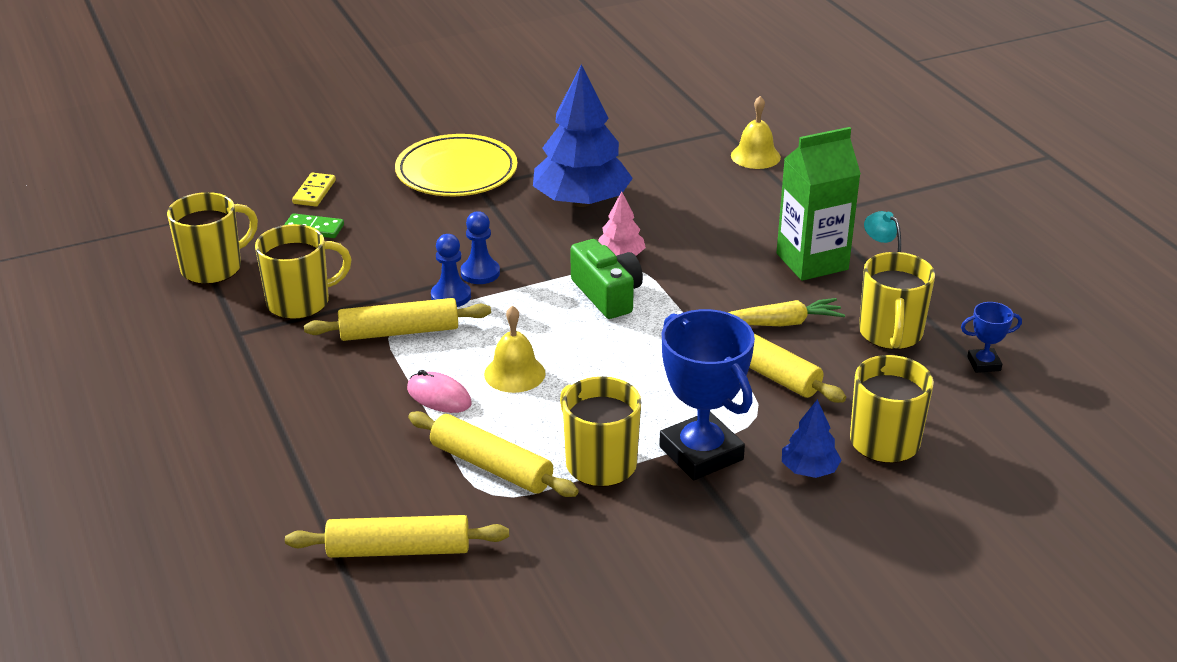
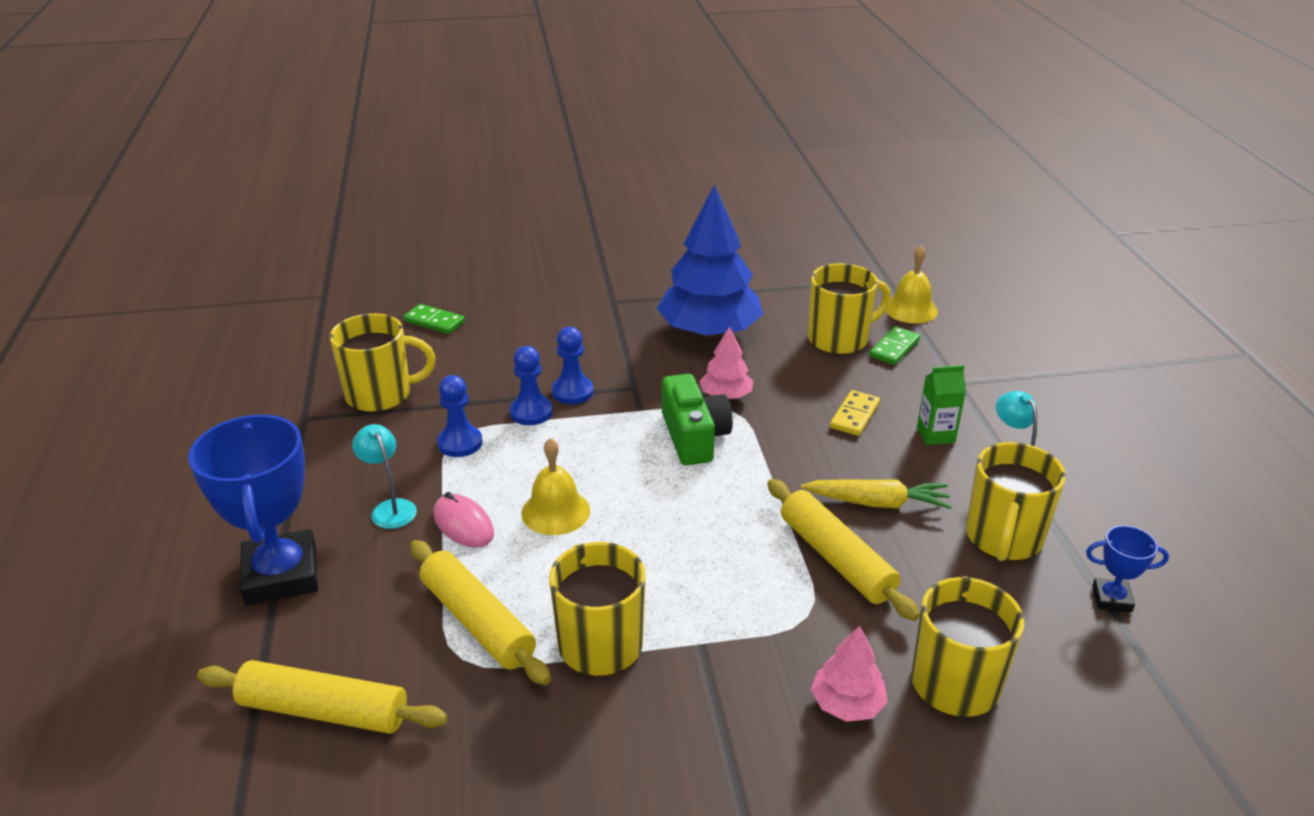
camera: 15 degrees right, 0 degrees up
(213, 268) = (320, 347): yellow mug -> yellow mug (839, 339)
(314, 192) = (454, 286): yellow domino -> yellow domino (854, 415)
(366, 394) = (390, 508): none -> turquoise lamp
(399, 332) = (460, 443): yellow rolling pin -> blue pawn
(456, 172) = (598, 285): yellow plate -> none
(701, 453) = (723, 653): blue trophy -> blue trophy (281, 575)
(753, 193) = (894, 348): none -> green domino
(809, 470) = (847, 704): blue tree -> pink tree
(812, 262) = (935, 435): green carton -> green carton, size x0.50

